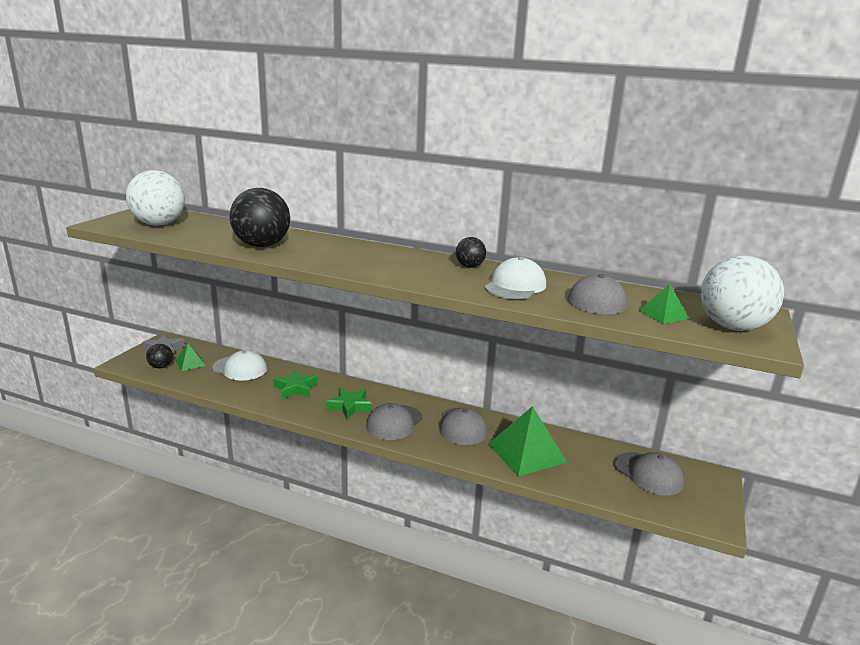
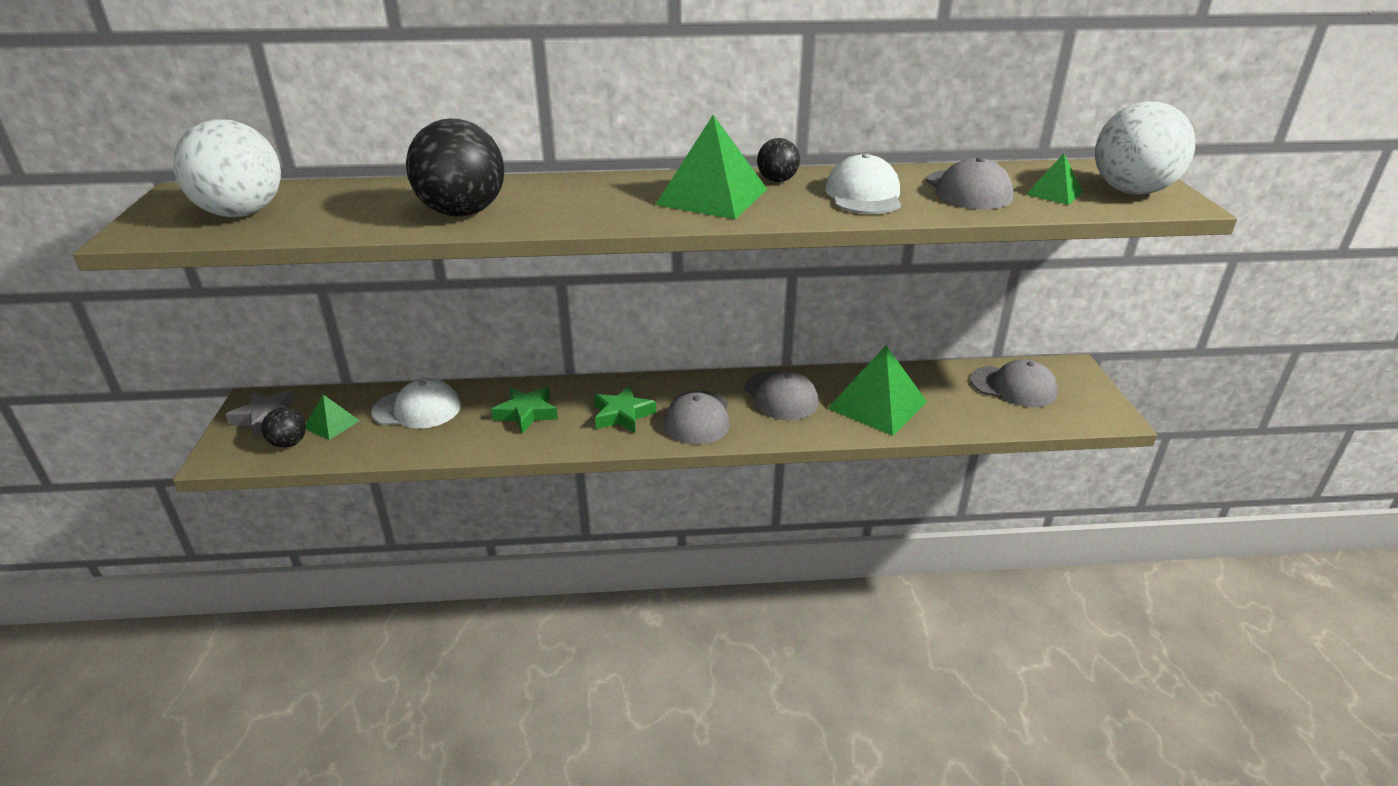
camera: 25 degrees left, 10 degrees up
(414, 266) = (712, 196): none -> green pyramid

